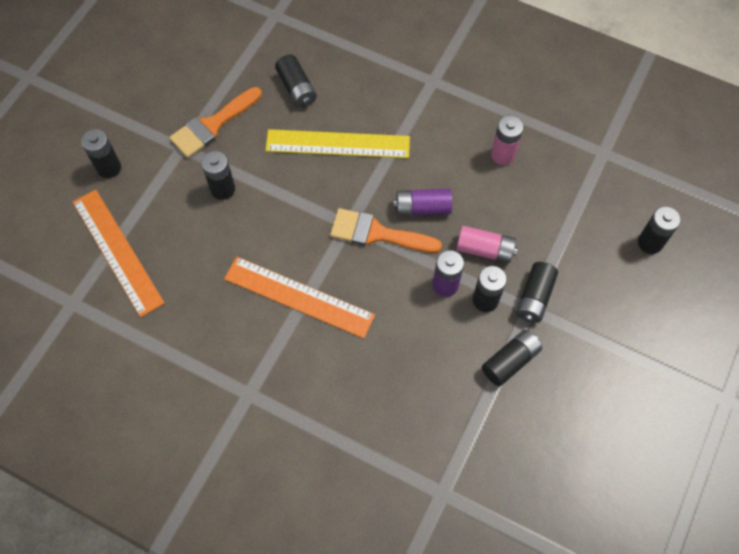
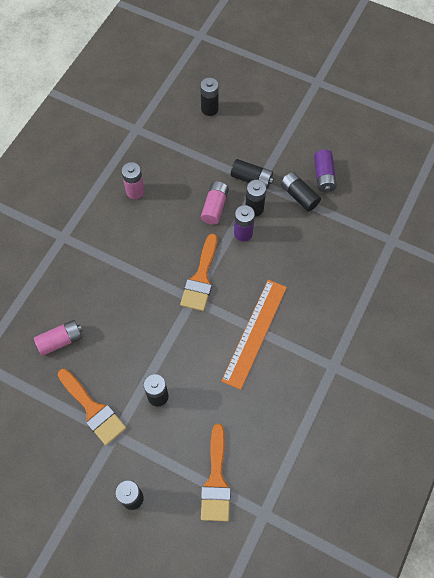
camera: 90 degrees left, 0 degrees up
(117, 251) = (216, 480): orange ruler -> orange brush
(297, 88) = (60, 340): black battery -> pink battery
(337, 144) = (119, 307): yellow ruler -> none
(422, 208) = (179, 246): purple battery -> purple battery (324, 176)

